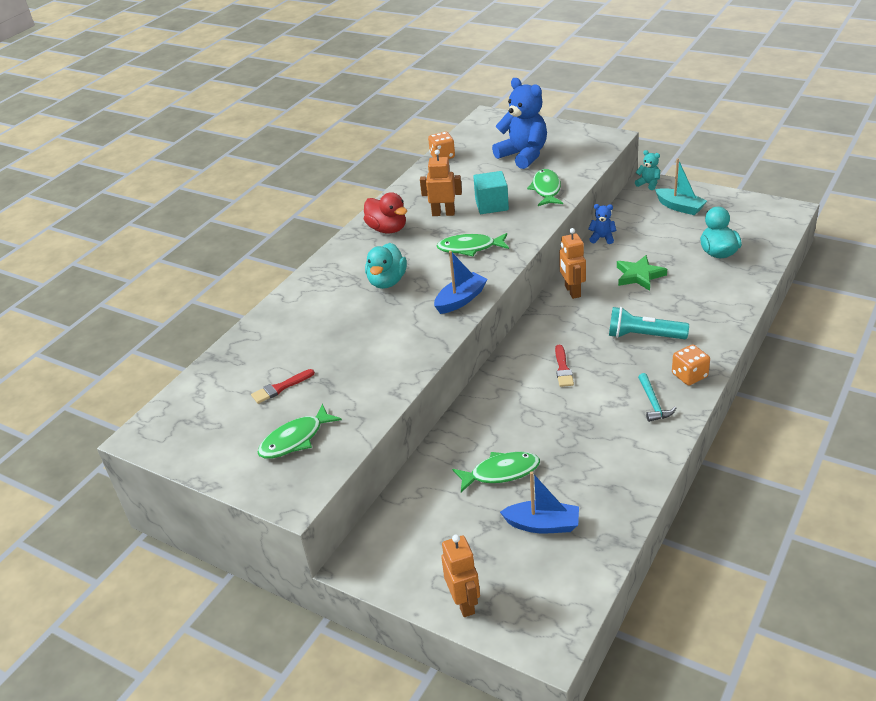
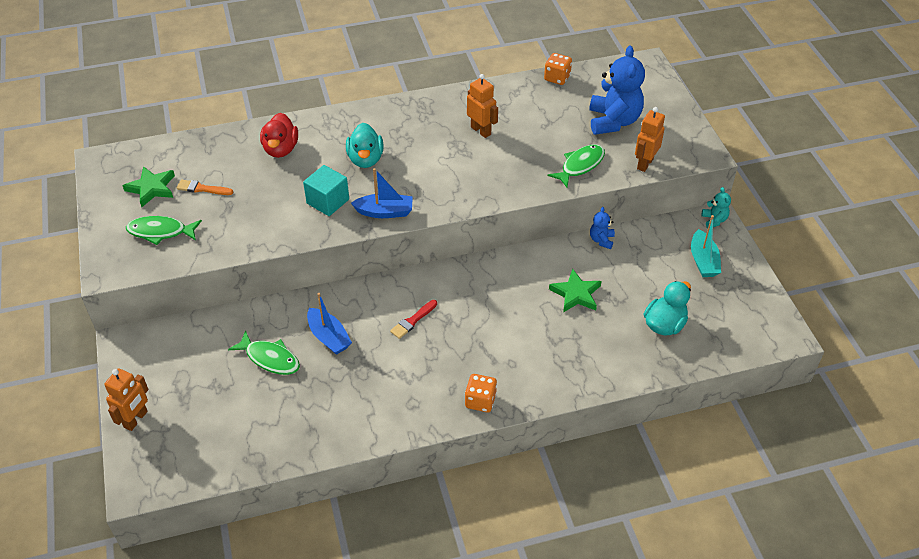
camera: 40 degrees right, 10 degrees up
(231, 419) = (152, 188): none -> green star
(281, 388) = (202, 189): red brush -> orange brush
(387, 229) = (428, 115): red duck -> red duck (281, 149)
(387, 281) = (365, 159): turquoise duck -> turquoise duck turned 60 degrees counterclockwise
(470, 248) = (453, 174): green fish -> none
(491, 205) = (522, 149): turquoise cube -> turquoise cube (328, 201)
(543, 525) = (240, 414): blue boat -> blue boat (329, 337)
(572, 291) = (511, 267): orange robot -> orange robot (644, 164)
(602, 238) = (601, 240): blue teddy bear -> blue teddy bear turned 135 degrees counterclockwise
(643, 336) = (501, 344): turquoise flashlight -> none
(653, 403) = (425, 398): turquoise hammer -> none

